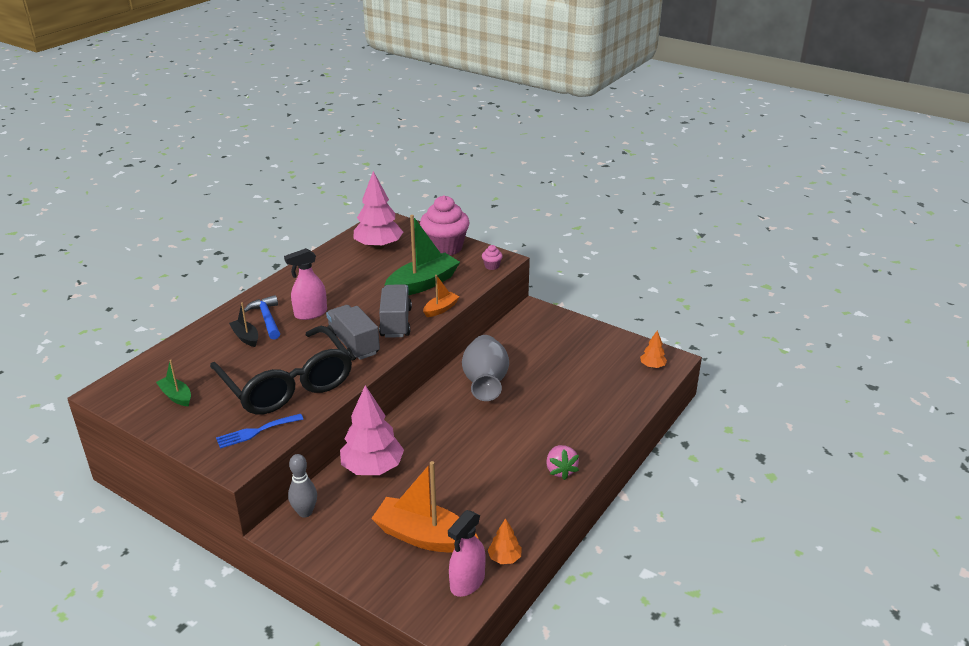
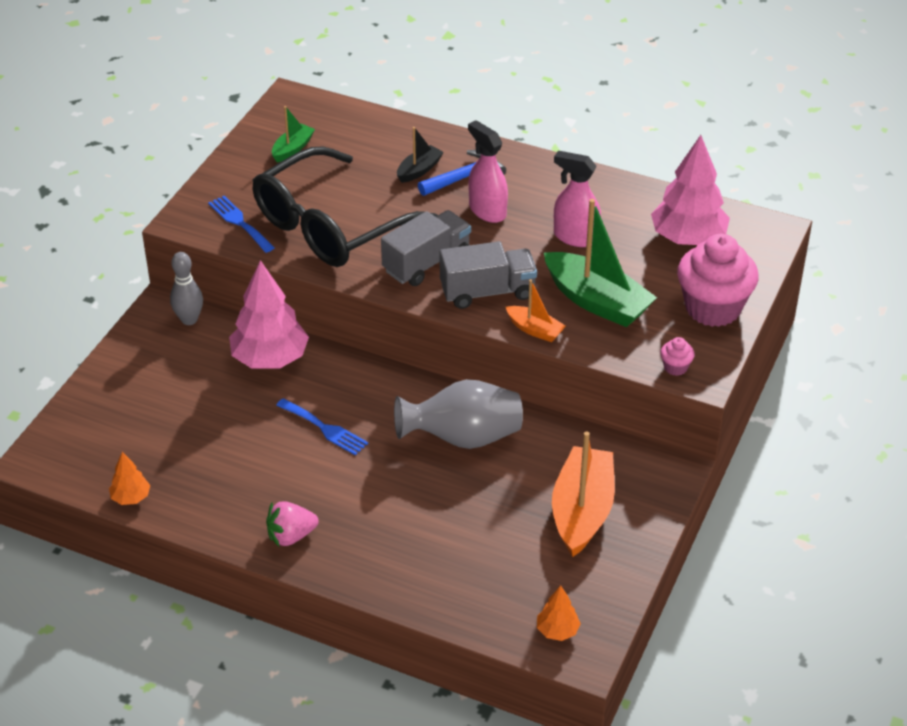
camera: 80 degrees right, 10 degrees up
(423, 536) = (160, 423): orange boat -> orange boat (582, 511)
(458, 445) = (324, 428): none -> blue fork
(467, 582) = (92, 470): pink spray bottle -> pink spray bottle (575, 237)

